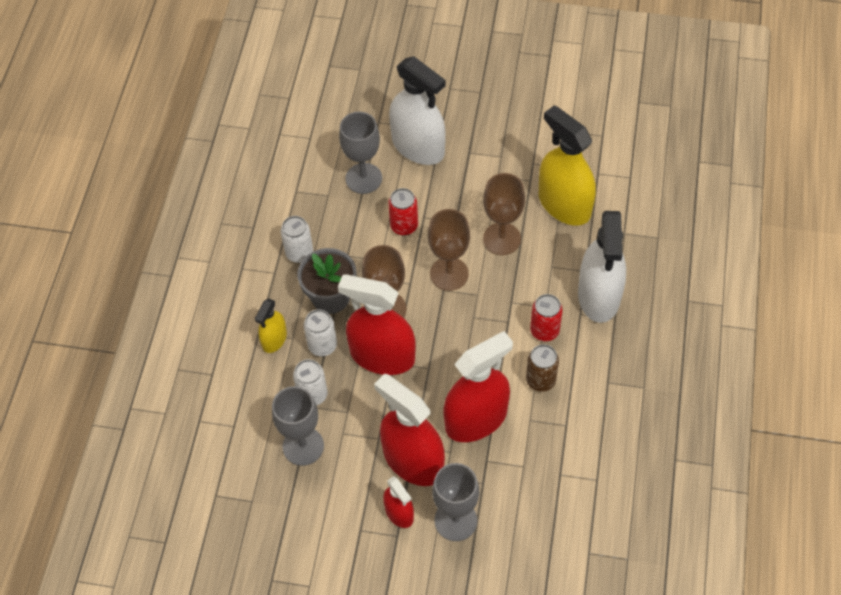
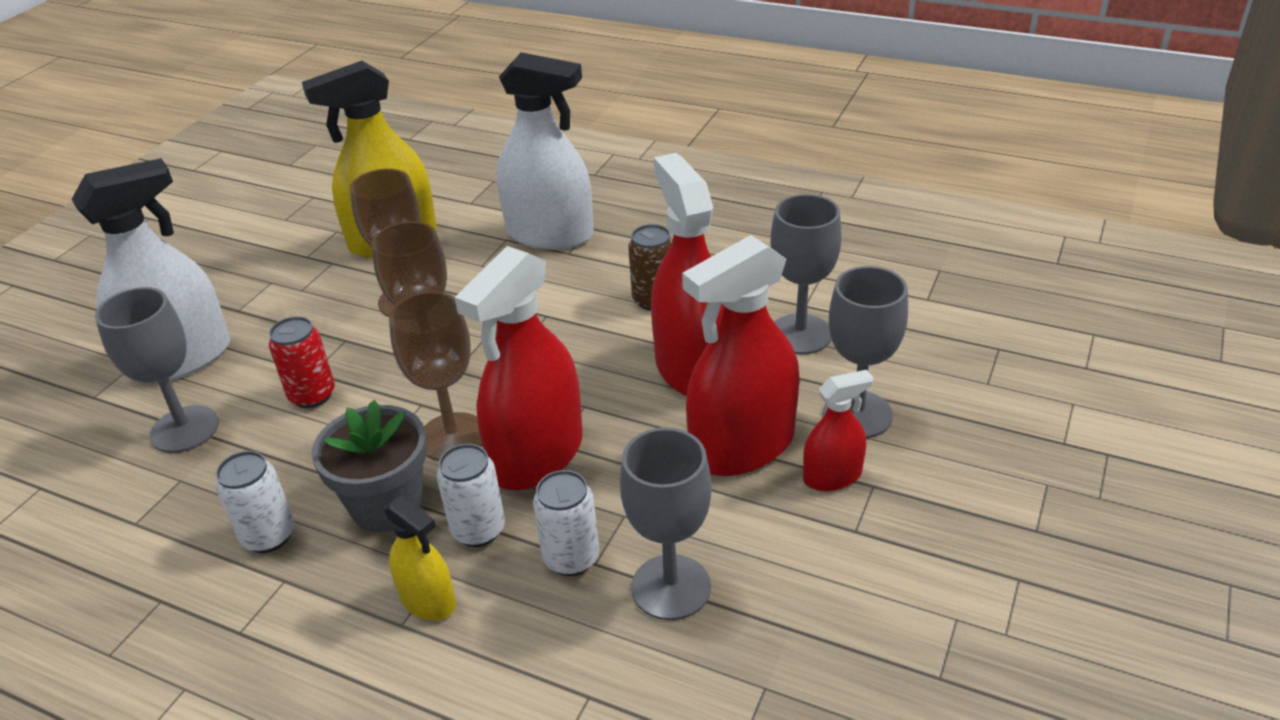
camera: 75 degrees left, 20 degrees down
(527, 476) = (800, 334): none -> grey goblet
(544, 331) = (578, 285): red can -> none

